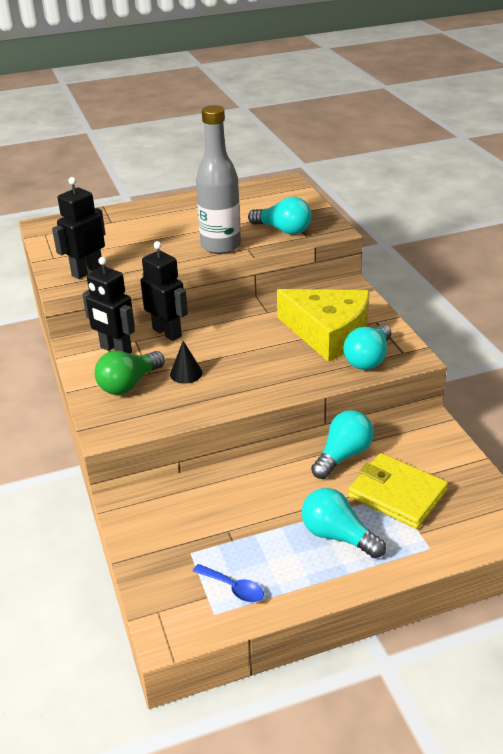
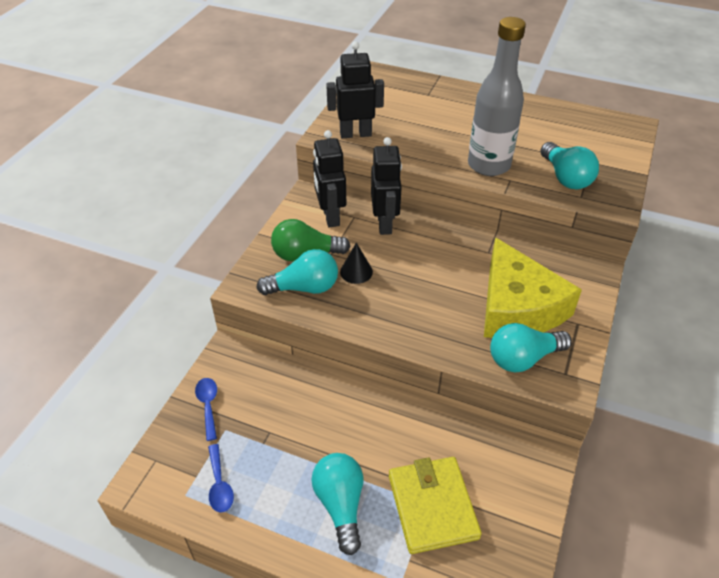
camera: 40 degrees right, 10 degrees up
(154, 547) = (208, 405): none -> blue spoon
(343, 455) = (429, 433): turquoise light bulb -> turquoise light bulb (304, 288)

